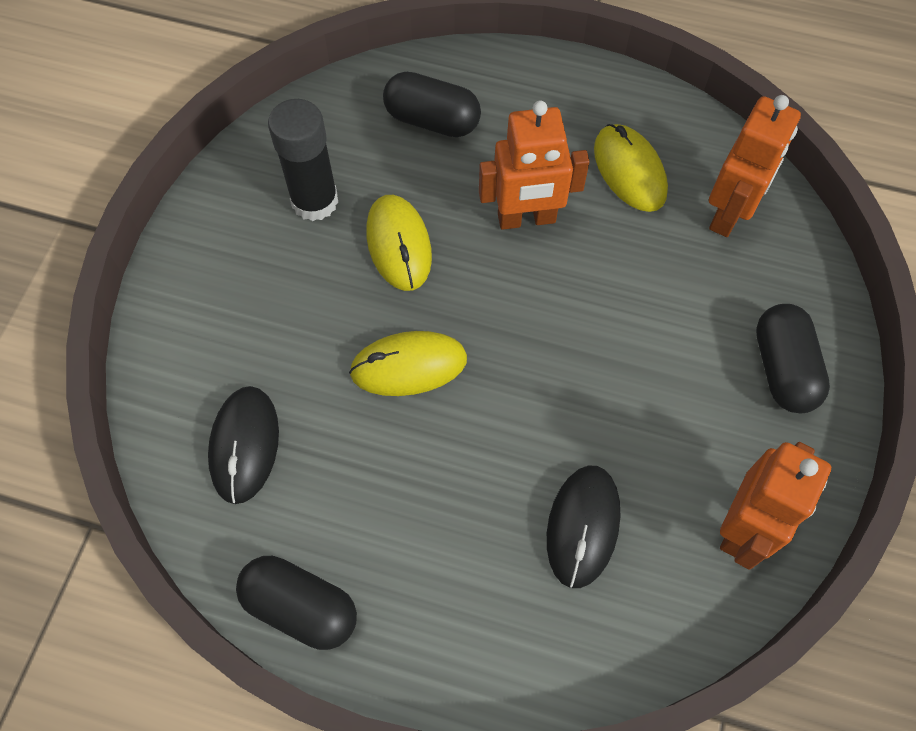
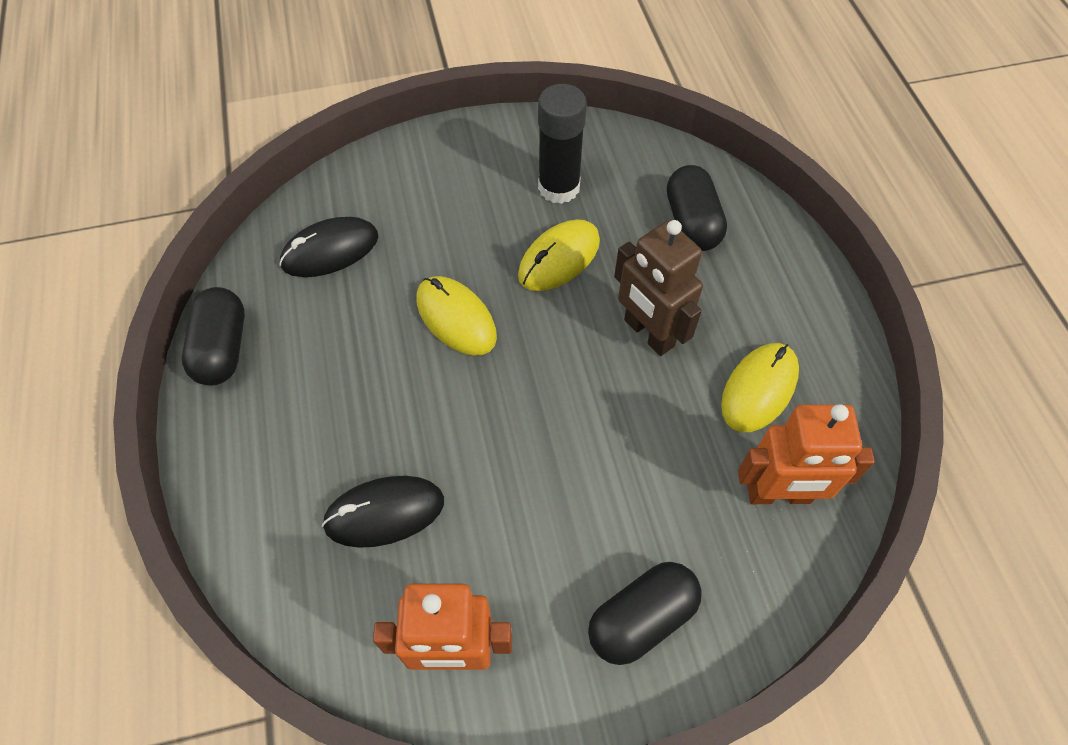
camera: 60 degrees right, 5 degrees down
(526, 219) = (648, 333): orange robot -> brown robot

